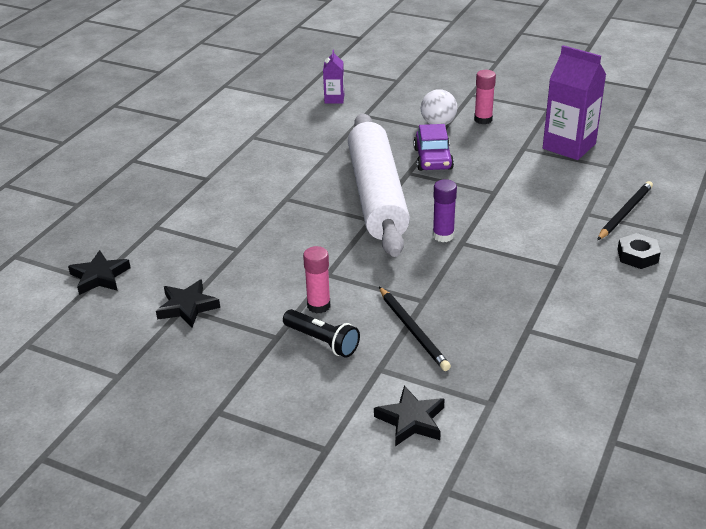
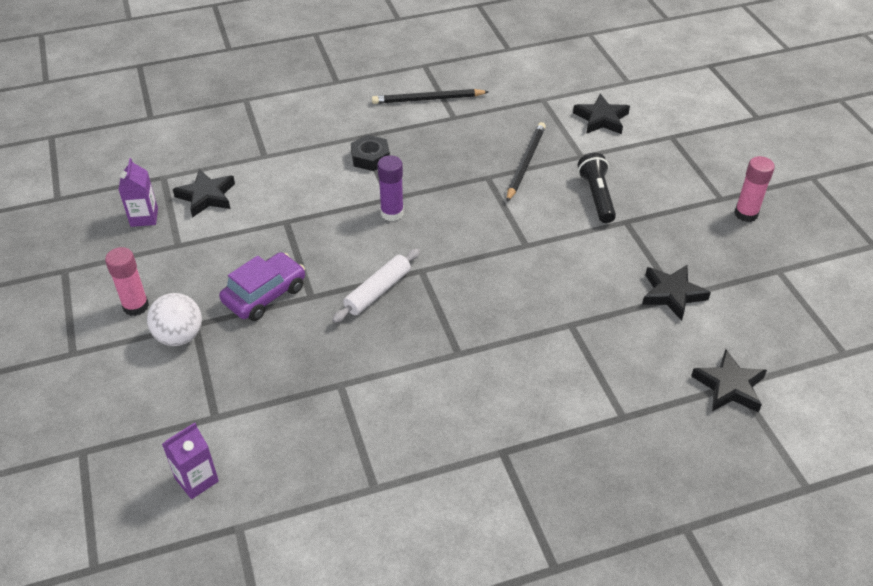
camera: 135 degrees left, 10 degrees up
(318, 306) = (566, 223): pink glue stick -> pink glue stick (746, 214)
(377, 195) = (378, 291): white rolling pin -> white rolling pin, size x0.40
(563, 174) = (206, 196): none -> black star
(569, 146) = (144, 217): purple carton -> purple carton, size x0.52
(625, 212) = (241, 138): black pencil -> black pencil (428, 99)
(637, 256) = (301, 109): black nut -> black nut (370, 157)

